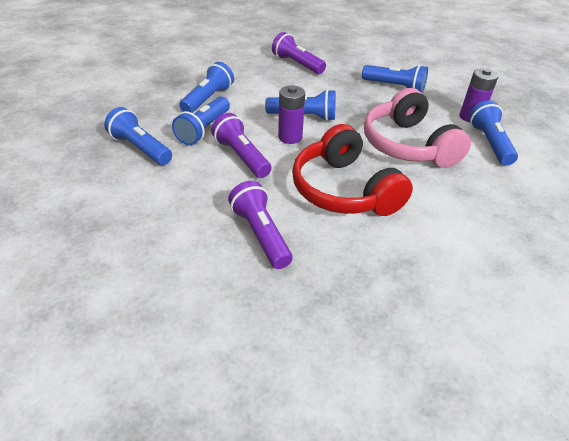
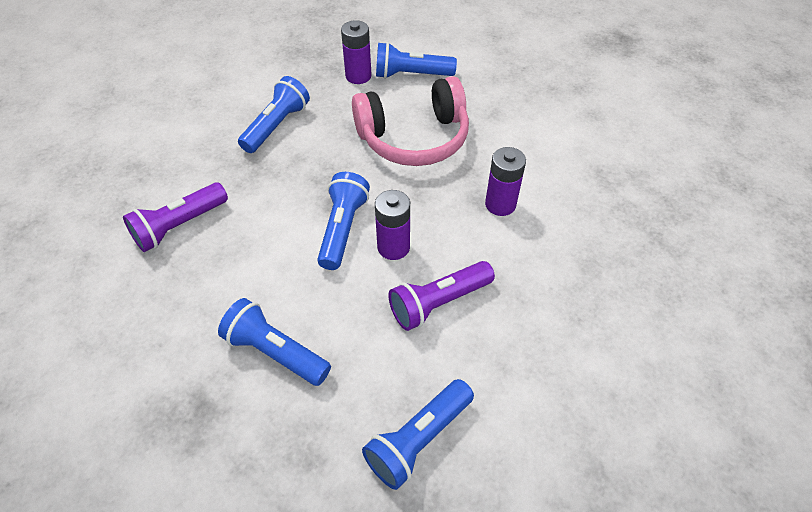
camera: 85 degrees left, 10 degrees up
(204, 130) = (369, 353): blue flashlight -> none
(260, 234) = (582, 284): purple flashlight -> none
(344, 190) = (500, 204): red headphones -> purple battery

